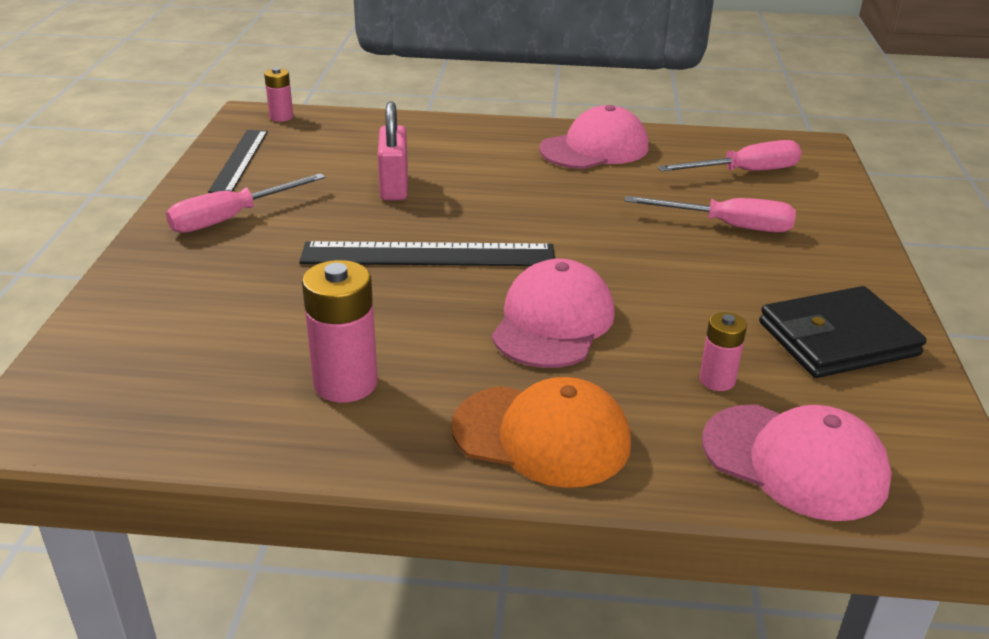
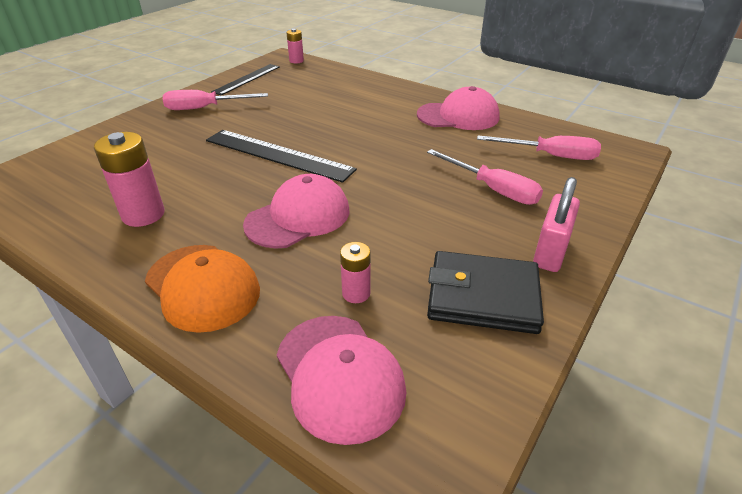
camera: 30 degrees right, 5 degrees up
(394, 187) = (308, 111): pink padlock -> pink padlock (550, 252)

